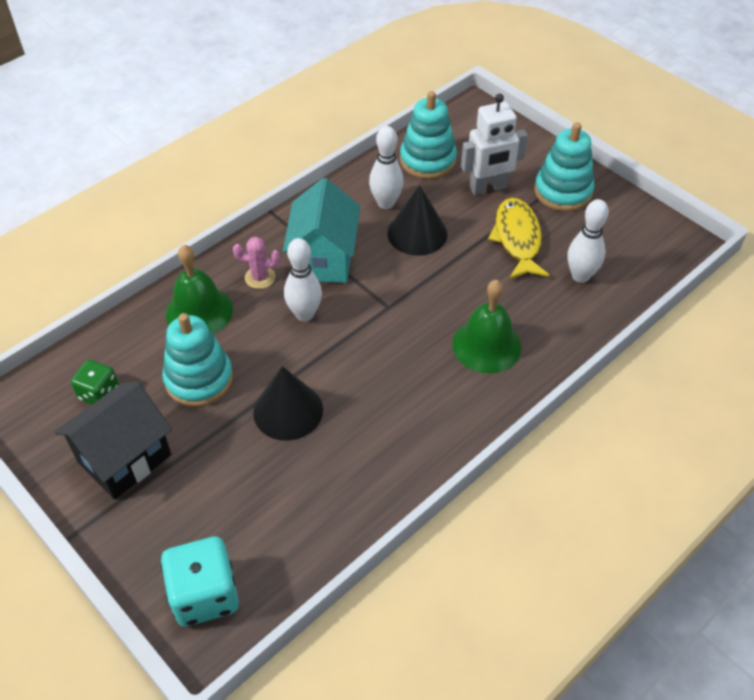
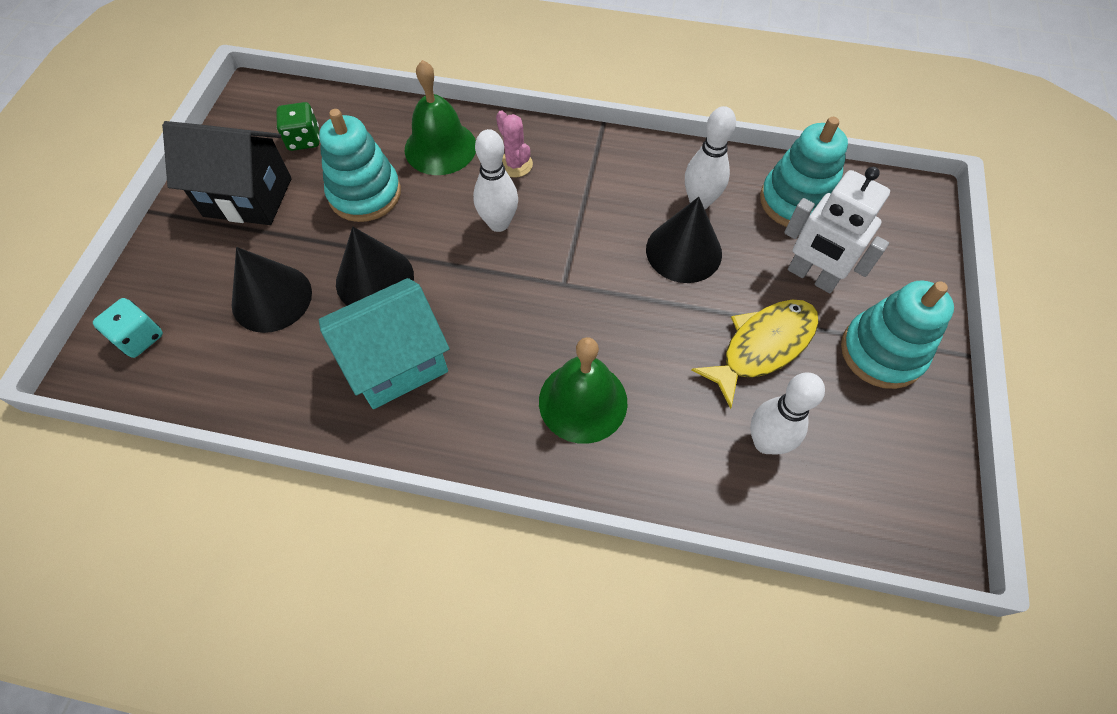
camera: 55 degrees right, 10 degrees up
(205, 594) = (140, 338): turquoise dice -> turquoise dice, size x0.61
(246, 485) = (272, 298): none -> black cone
(324, 259) = (579, 197): turquoise house -> turquoise house (396, 363)

